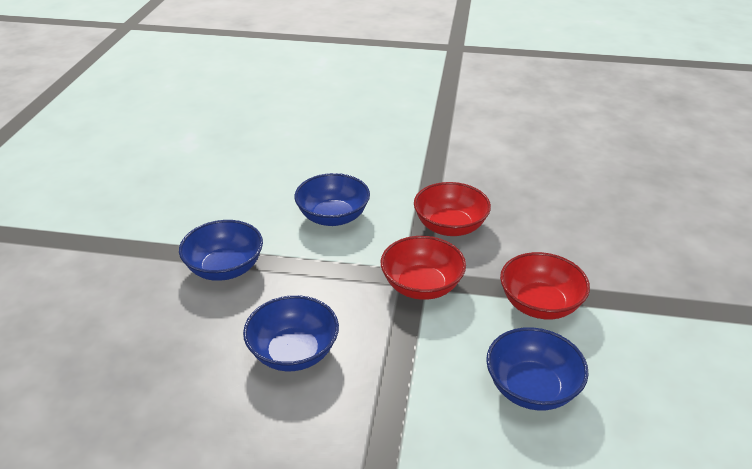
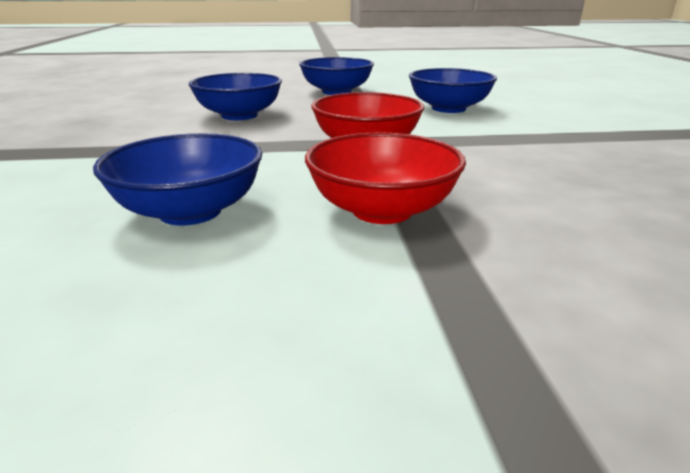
camera: 75 degrees right, 10 degrees down
(450, 226) = (504, 150): red bowl -> none

